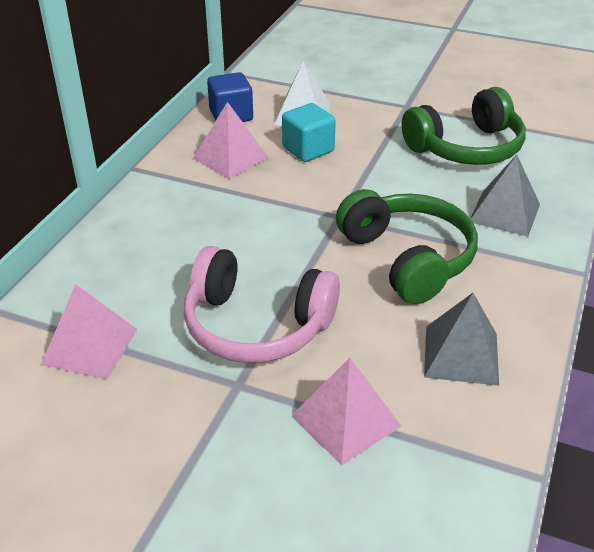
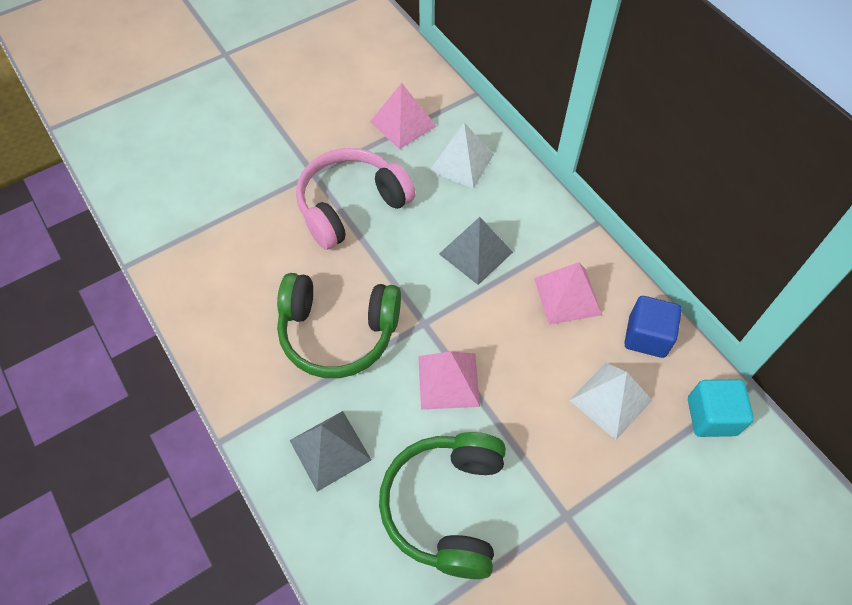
camera: 125 degrees right, 20 degrees up
(120, 273) = (461, 162): none -> white pyramid
(308, 149) = (540, 363): turquoise cube -> turquoise cube (711, 416)
(346, 420) = (243, 205): pink pyramid -> pink pyramid (448, 381)
(461, 355) = (229, 294): grey pyramid -> grey pyramid (475, 253)

